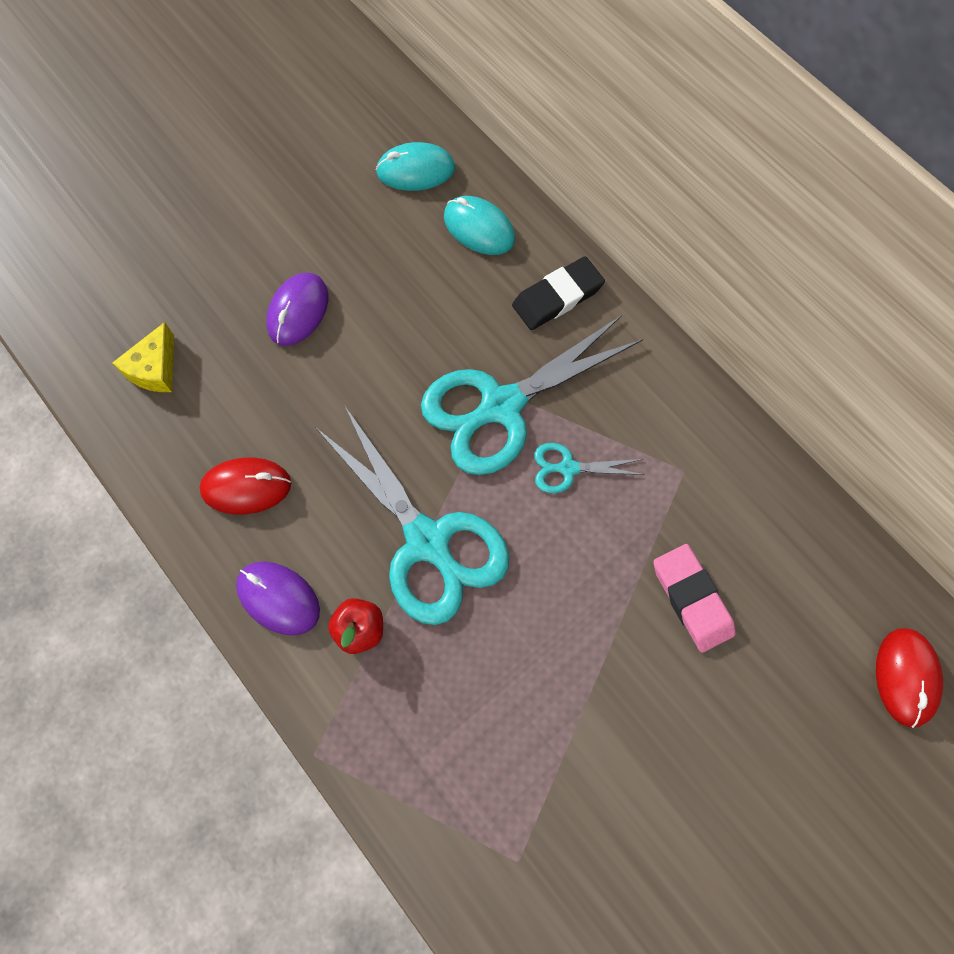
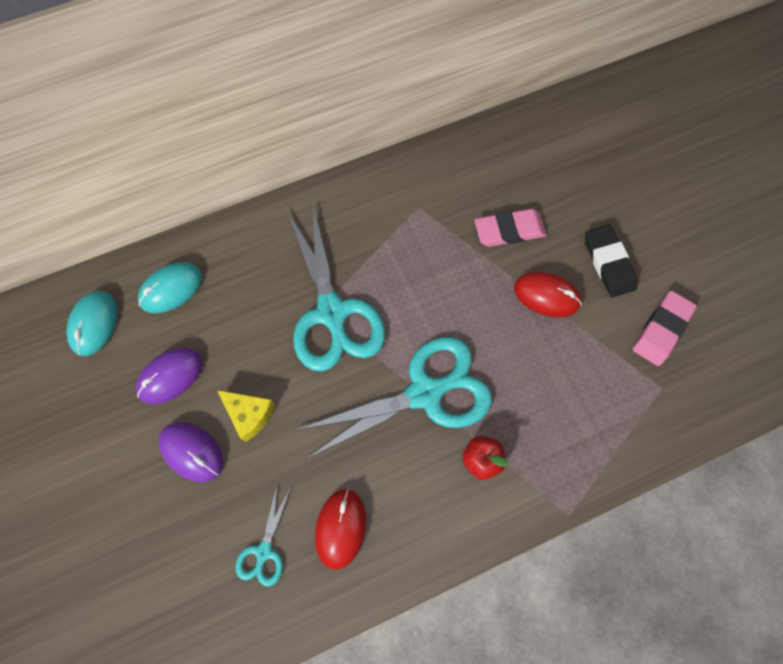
camera: 75 degrees left, 0 degrees up
(155, 369) = (202, 593): yellow cheese -> yellow cheese (249, 415)
(278, 598) = (442, 519): purple mouse -> purple mouse (170, 376)
(557, 297) = (254, 249): black eraser -> black eraser (608, 263)
(568, 468) = (395, 280): turquoise scissors -> turquoise scissors (264, 551)
(607, 850) = (661, 330): none -> pink eraser
(906, 677) = (583, 130): red mouse -> red mouse (546, 295)

